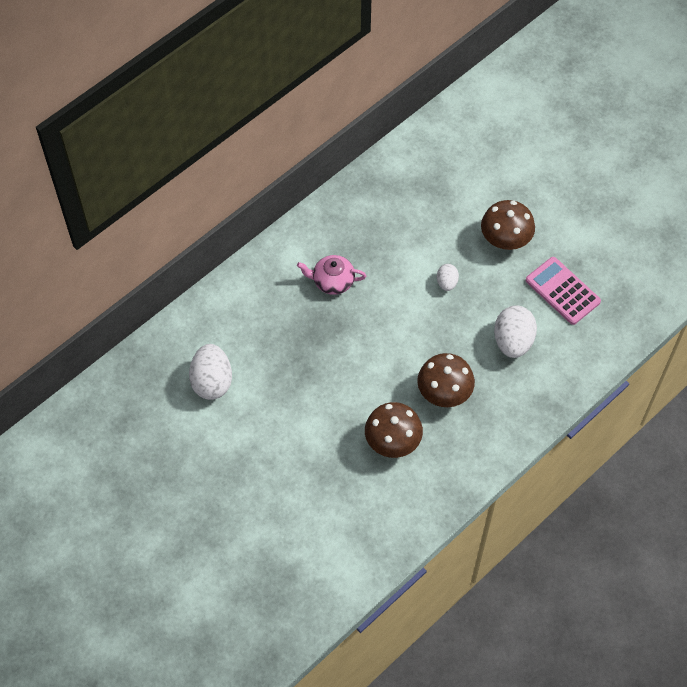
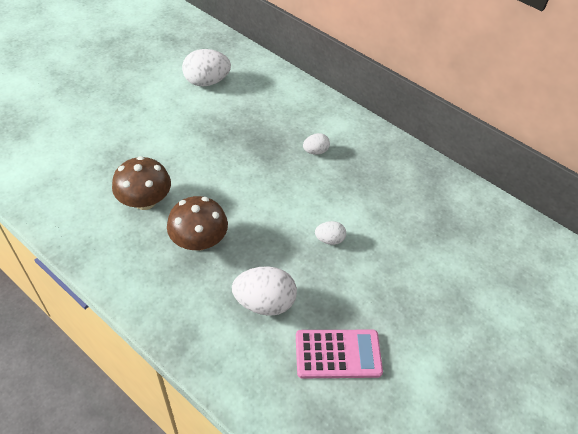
camera: 80 degrees right, 10 degrees down
(332, 281) = (315, 151): pink teapot -> white egg
(505, 239) = (396, 293): brown mushroom -> none
(562, 291) = (338, 354): pink calculator -> pink calculator turned 45 degrees clockwise

